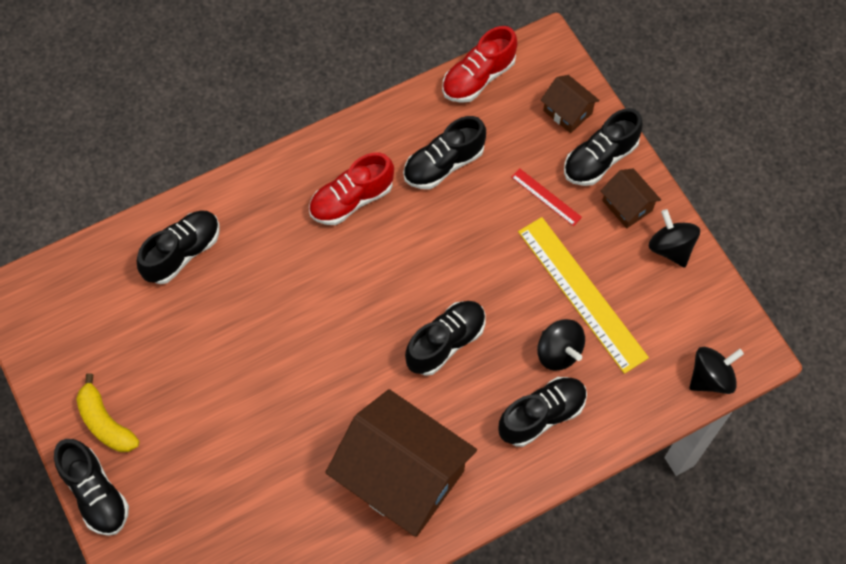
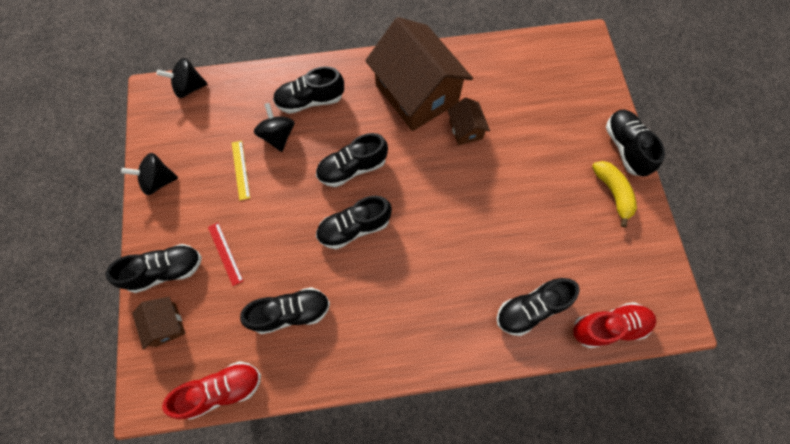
camera: 160 degrees left, 5 degrees up
(351, 200) = (379, 307): red shoe -> red shoe (608, 326)
(413, 272) = (354, 228): none -> black shoe
(581, 294) = (241, 169): yellow ruler -> yellow ruler, size x0.46
(627, 205) = (169, 224): brown house -> brown house (465, 129)
(670, 248) = (159, 181): black spinning top -> black spinning top turned 90 degrees clockwise

